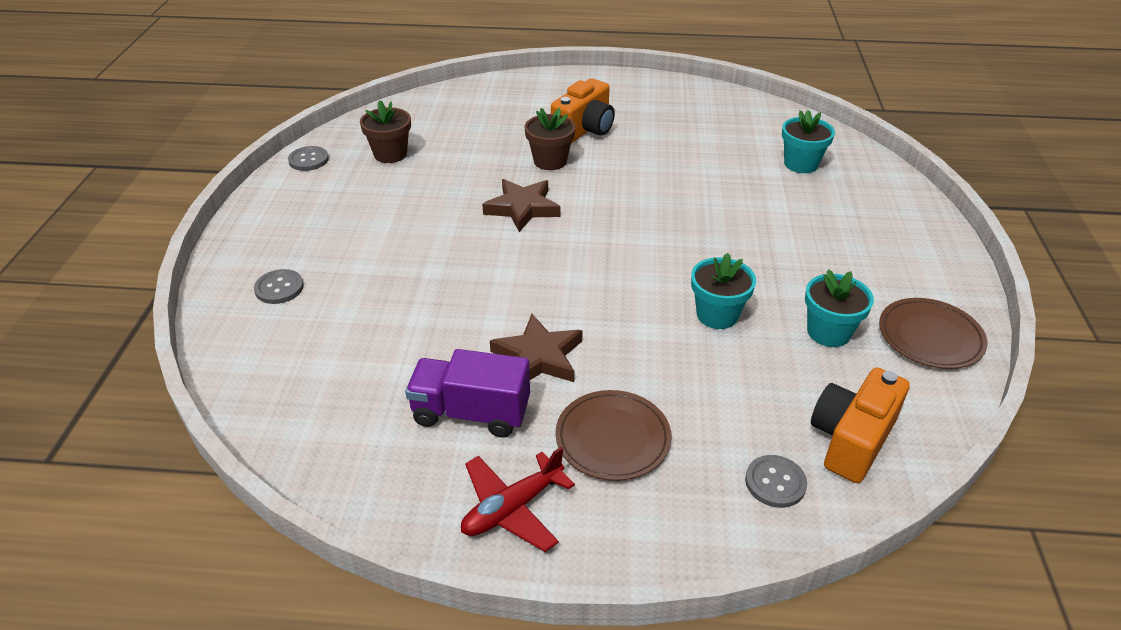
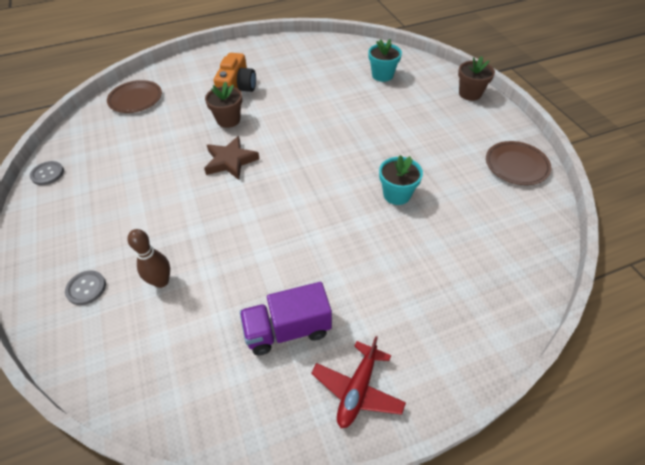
camera: 25 degrees left, 10 degrees up
(361, 309) = (161, 281): none -> brown bowling pin
(390, 154) = (110, 149): brown flower pot -> brown flower pot (470, 94)
(538, 357) = (307, 268): brown star -> none
(612, 438) = (388, 308): brown plate -> brown plate (135, 99)
(775, 482) = (496, 296): grey button -> none
(828, 332) = (464, 182): turquoise flower pot -> none
(851, 439) = (517, 249): orange camera -> none

